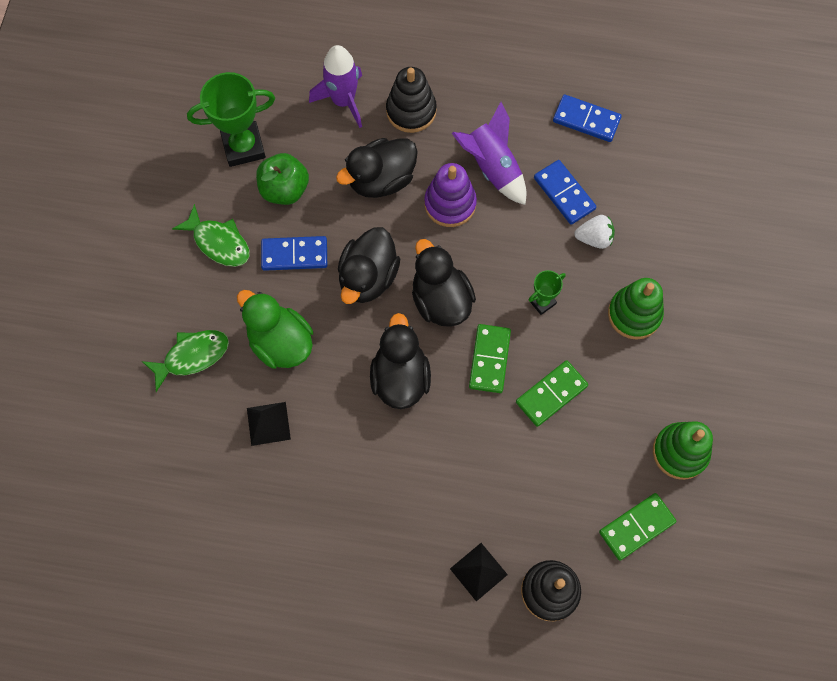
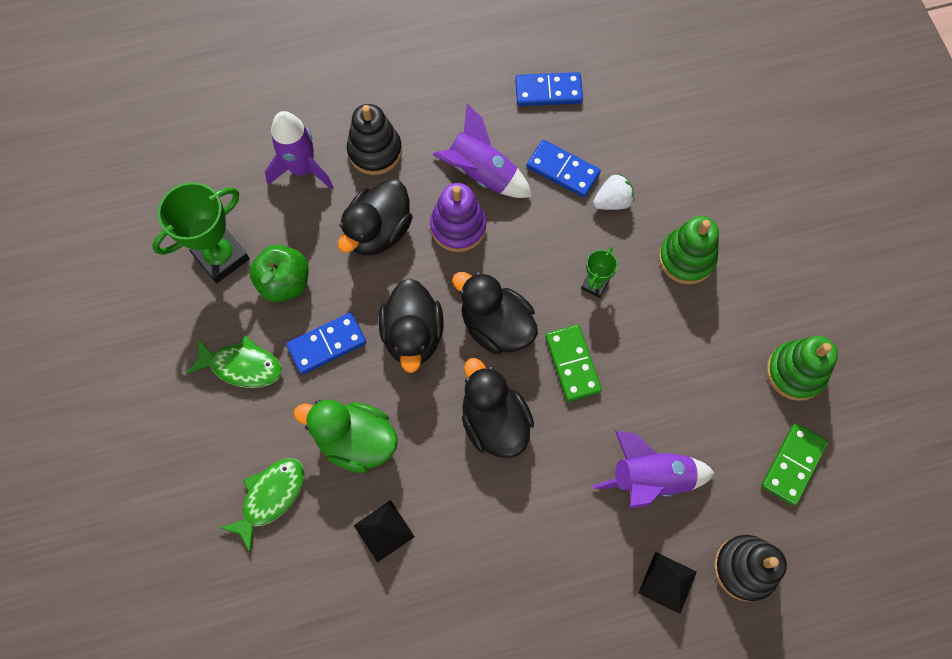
camera: 25 degrees left, 0 degrees up
(507, 481) = (650, 478): none -> purple rocket
(551, 394) = (648, 371): green domino -> none

